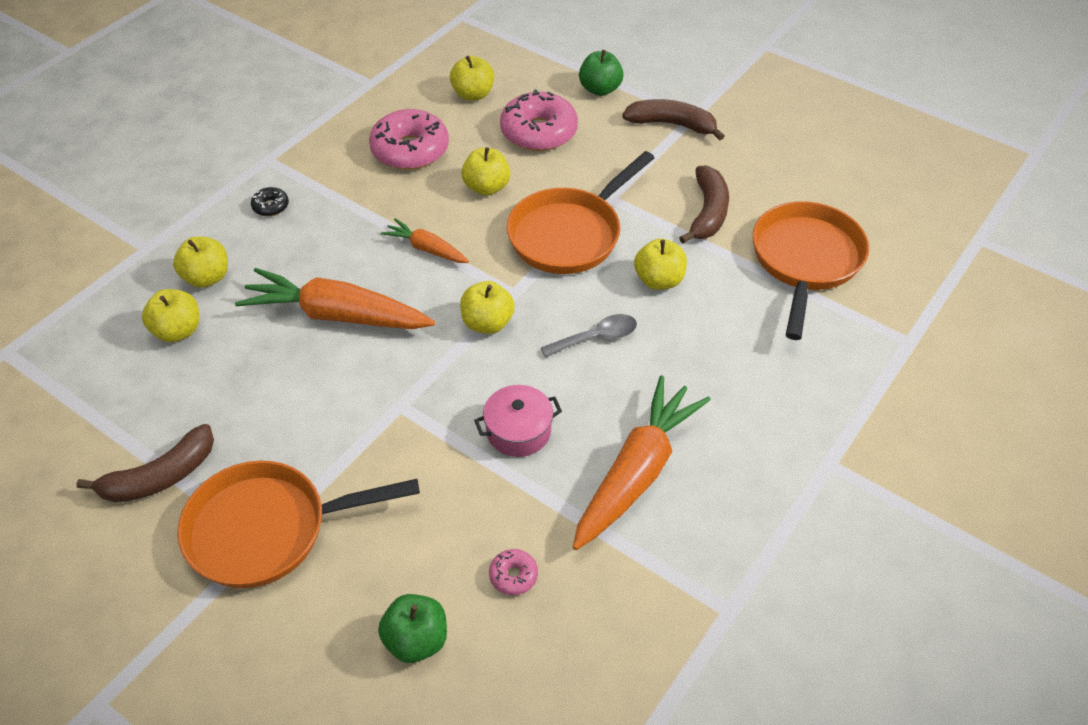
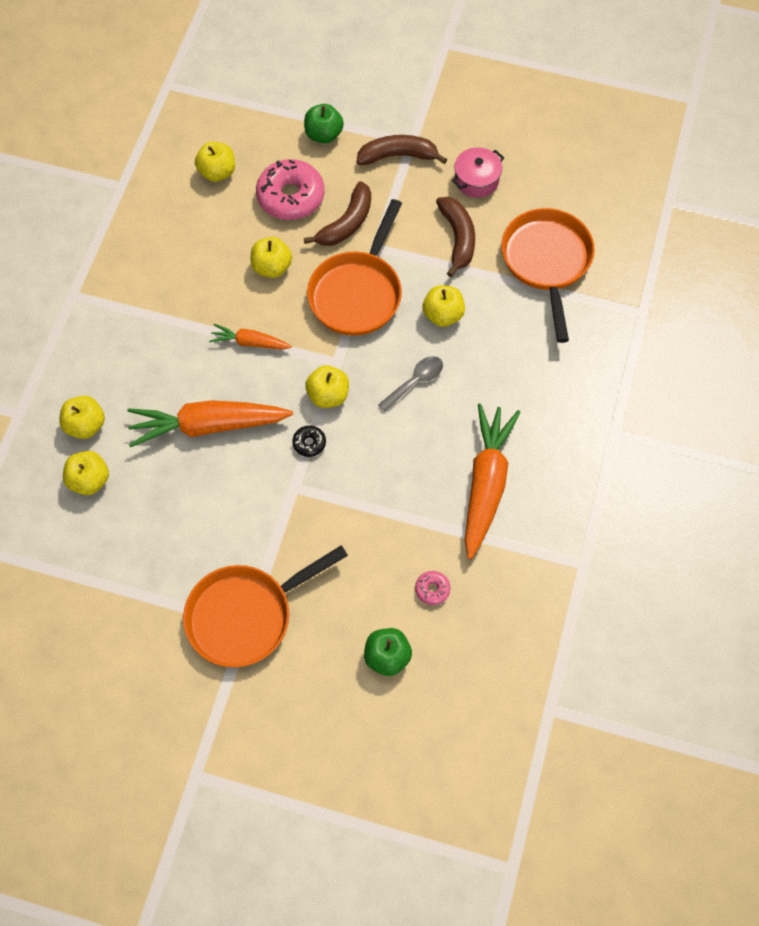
camera: 20 degrees left, 15 degrees up
(160, 477) = (145, 603): brown banana -> brown banana (346, 223)
(271, 206) = (101, 341): black donut -> black donut (309, 443)
(410, 150) = (191, 248): pink donut -> none
(518, 431) = (390, 479): pink pot -> pink pot (476, 180)

